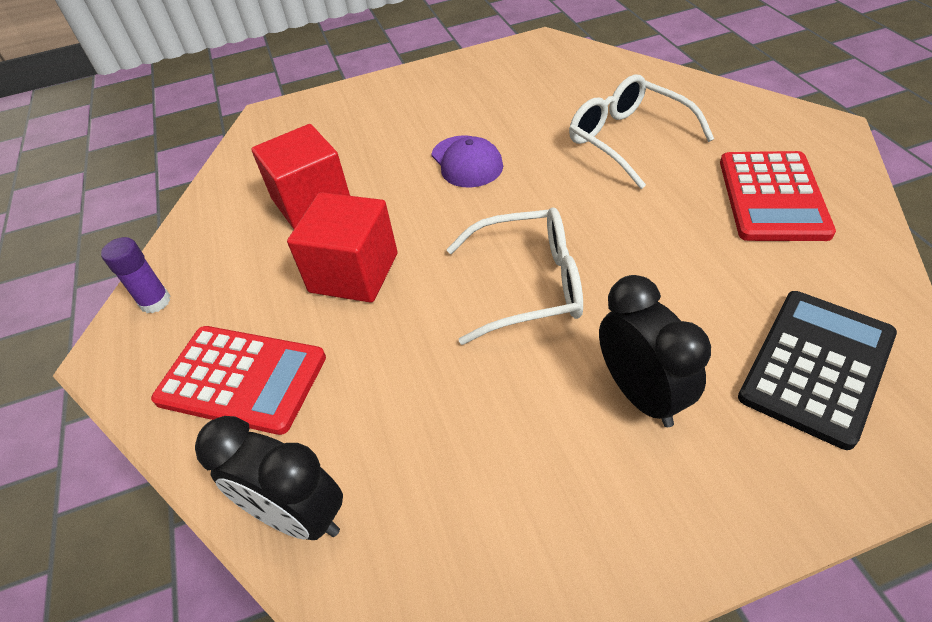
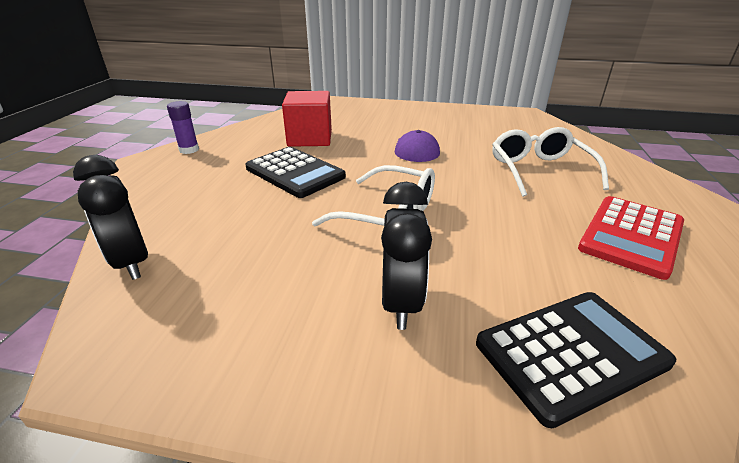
camera: 25 degrees right, 15 degrees down
(241, 379) = (184, 193): red calculator -> none
(354, 273) = (295, 173): red cube -> black calculator

